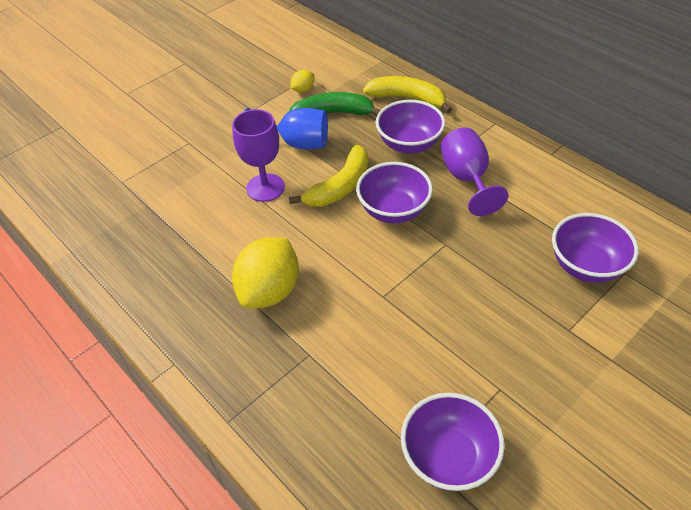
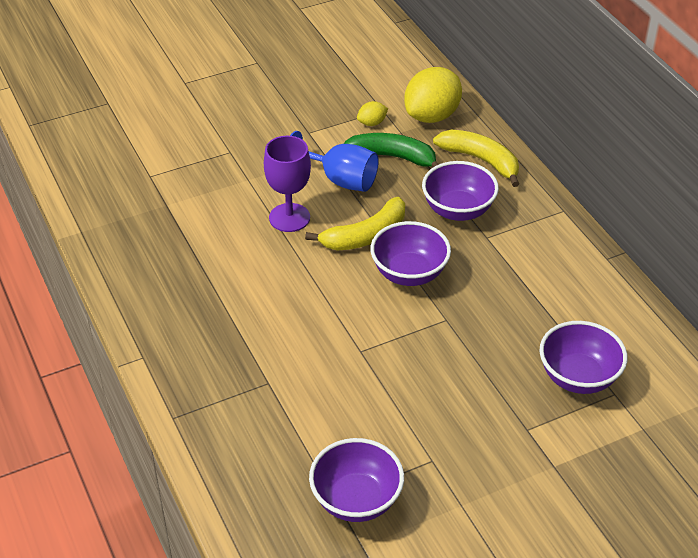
camera: 15 degrees right, 5 degrees down
(270, 291) = (254, 317): yellow lemon -> yellow lemon (432, 116)
(467, 178) = (501, 261): purple goblet -> none

